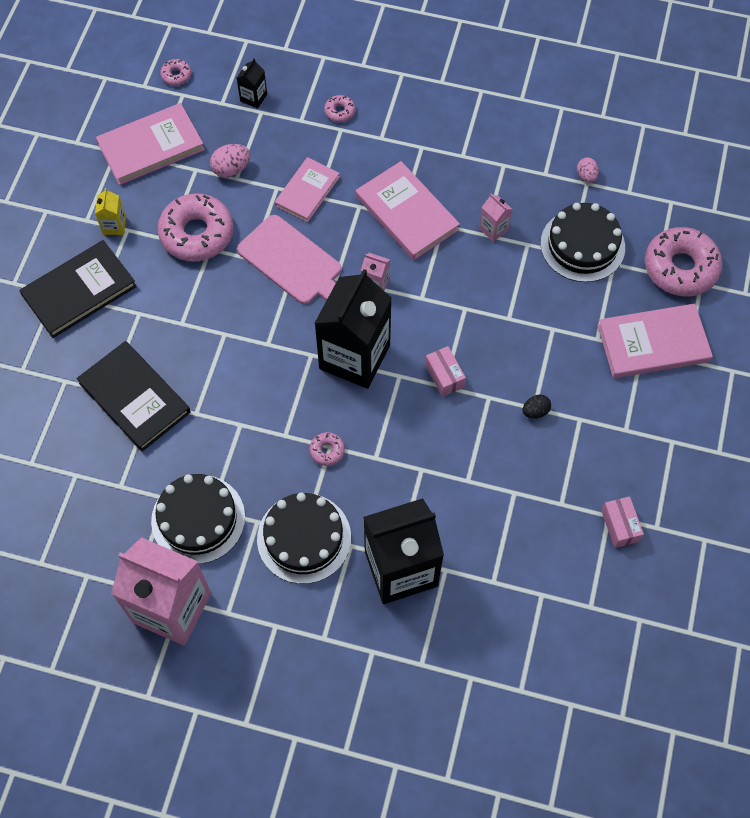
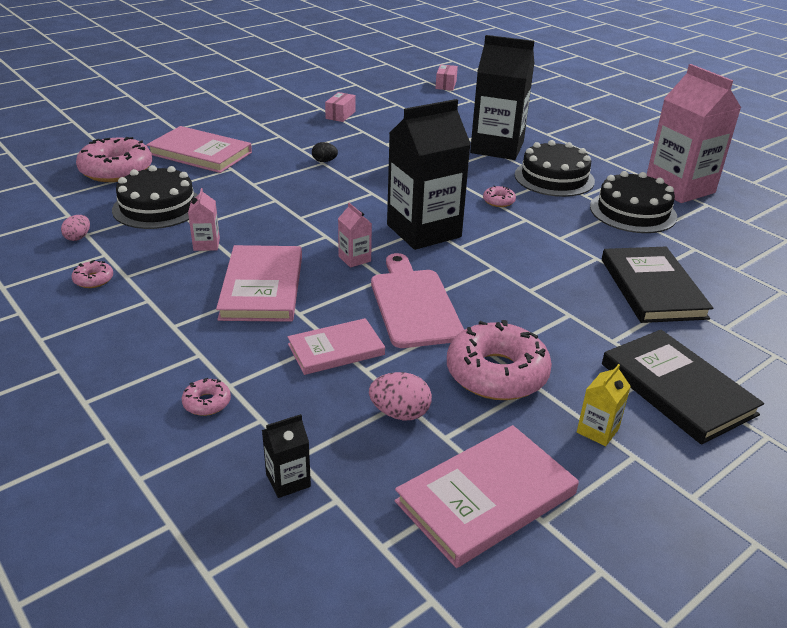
camera: 145 degrees left, 30 degrees down
(79, 291) = (677, 389): black book -> black book turned 60 degrees clockwise
(151, 147) = (486, 497): pink book -> pink book turned 45 degrees counterclockwise
(176, 75) = (366, 584): pink donut -> pink donut (93, 279)
(444, 376) = (365, 196): pink box -> pink box (446, 85)

